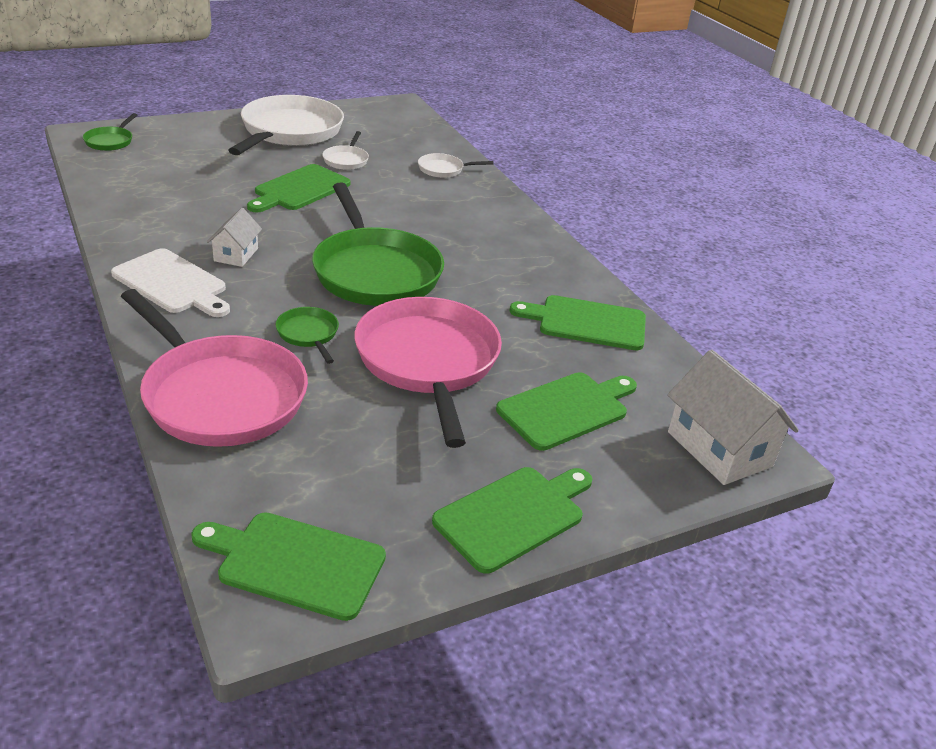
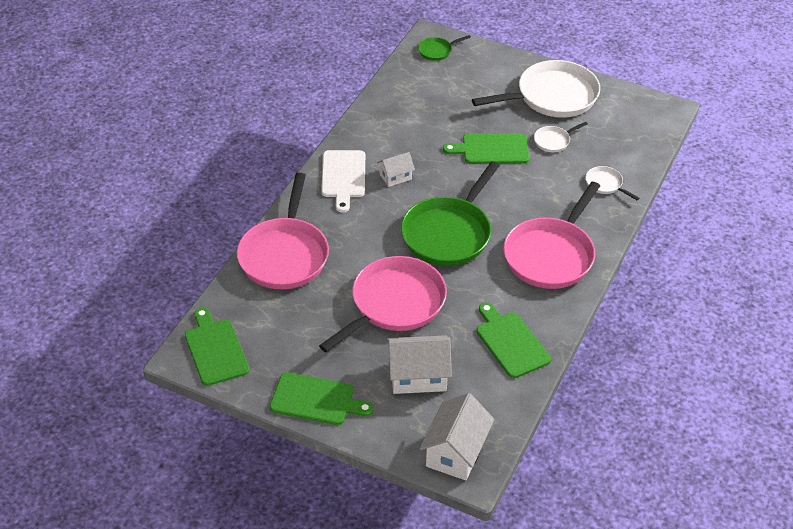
camera: 55 degrees right, 10 degrees up
(309, 334) = (363, 249): green pan -> none
(493, 238) = (551, 255): none -> pink pan
(566, 409) = (418, 376): green cutting board -> white house

